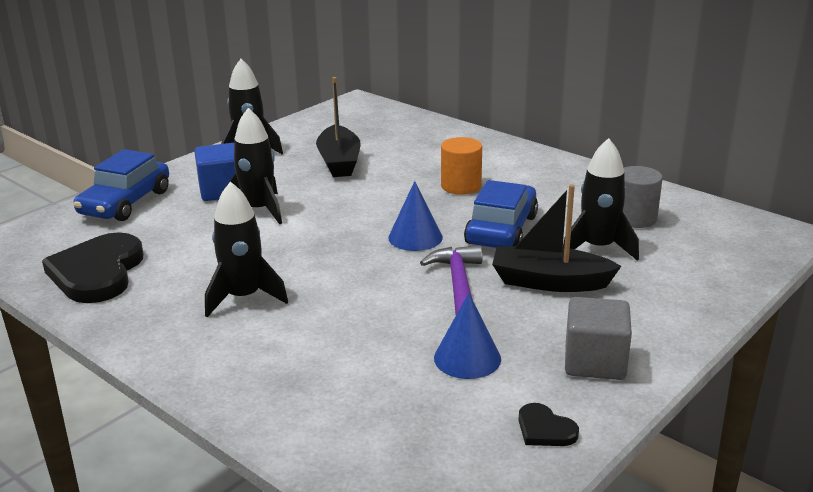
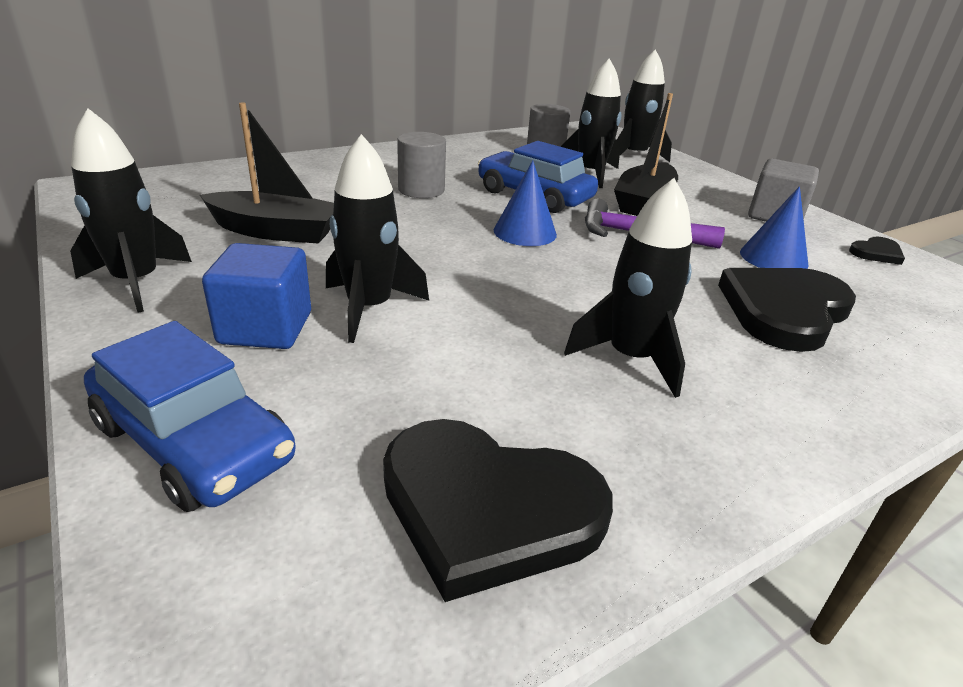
camera: 75 degrees left, 5 degrees up
(354, 361) = (784, 311): none -> black heart
(461, 186) = (421, 190): orange cylinder -> grey cylinder
(700, 266) = (634, 156): none -> black rocket

